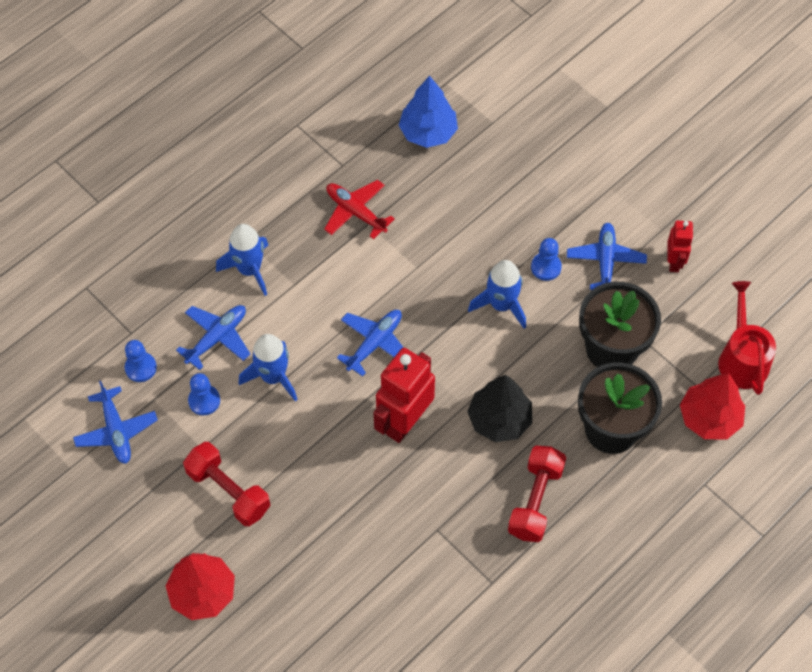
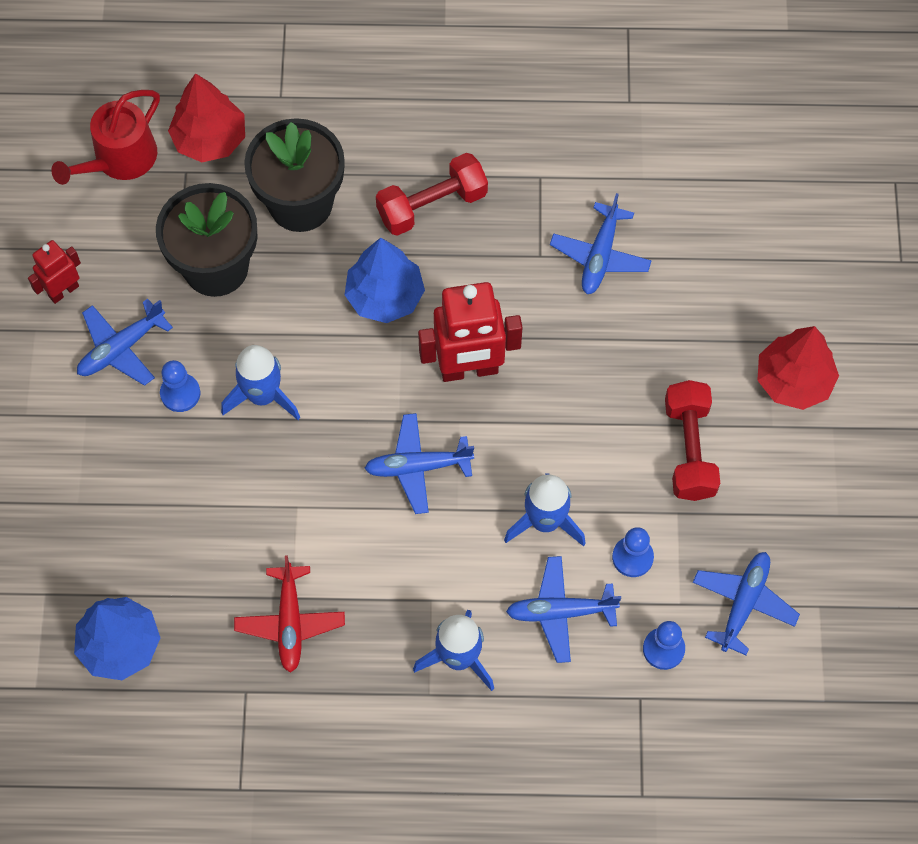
camera: 135 degrees left, 5 degrees up
(400, 564) = (600, 256): none -> blue plane
(499, 420) = (385, 296): black tree -> blue tree

